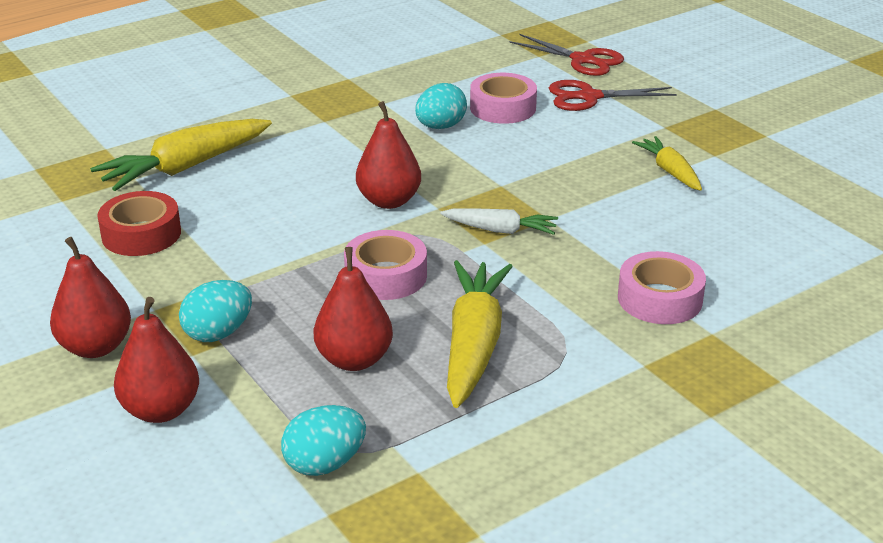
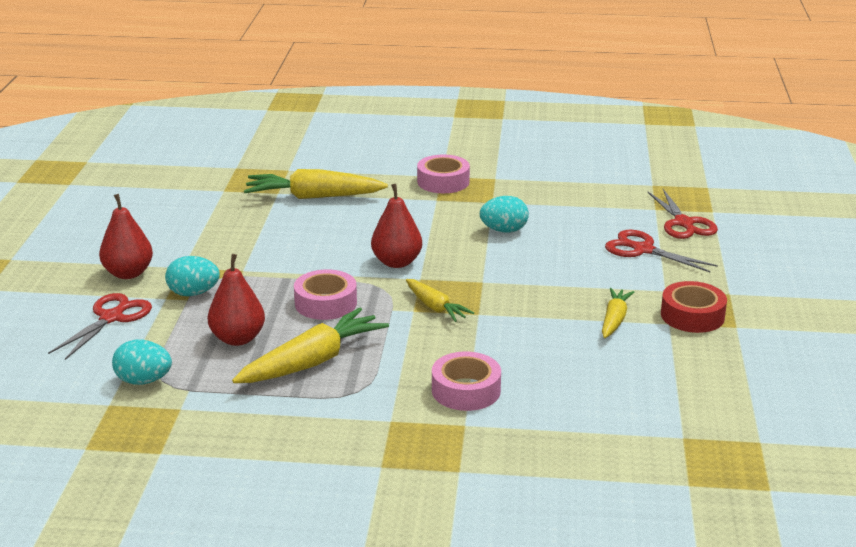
camera: 40 degrees right, 5 degrees down
(141, 234) = (235, 225): red tape -> red tape (692, 316)
(161, 410) = (111, 318): red pear -> red scissors
(501, 230) = (435, 307): white carrot -> yellow carrot
(502, 108) = (567, 234): pink tape -> pink tape (443, 182)

